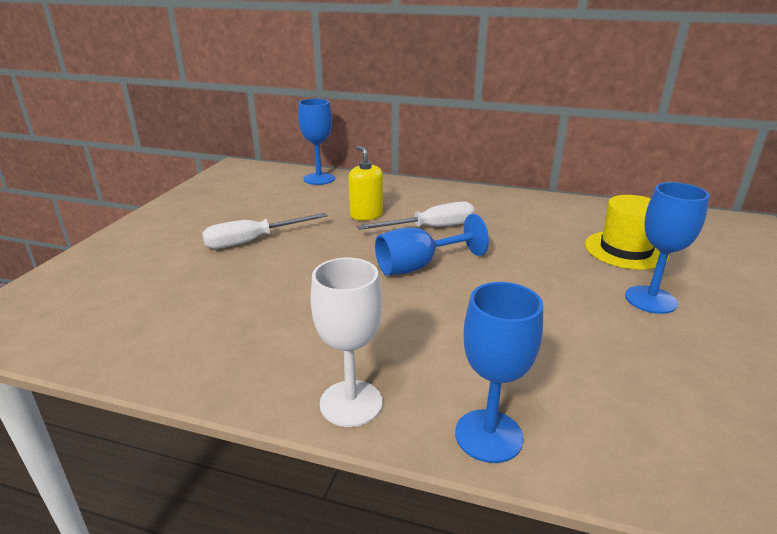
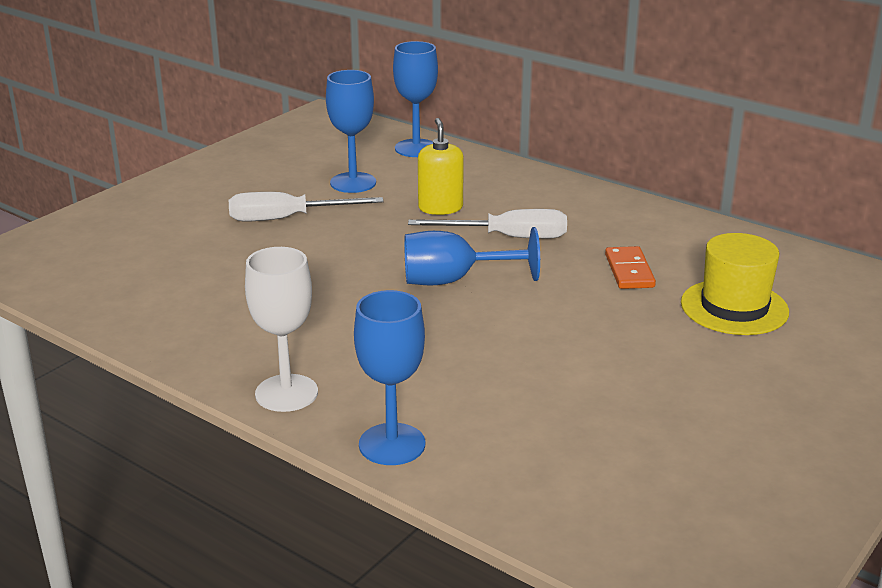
camera: 20 degrees right, 0 degrees up
(534, 237) = (629, 271): none -> orange domino
(650, 299) = (696, 367): blue goblet -> blue goblet (353, 183)

